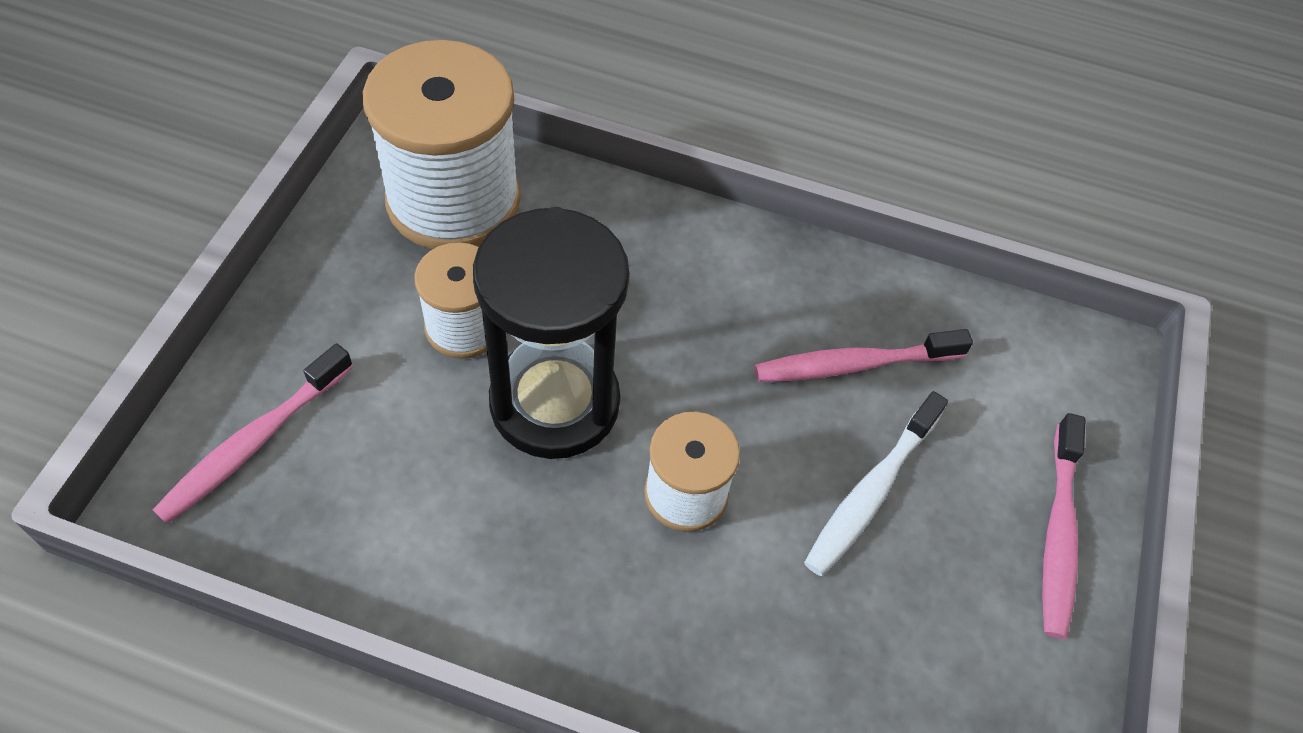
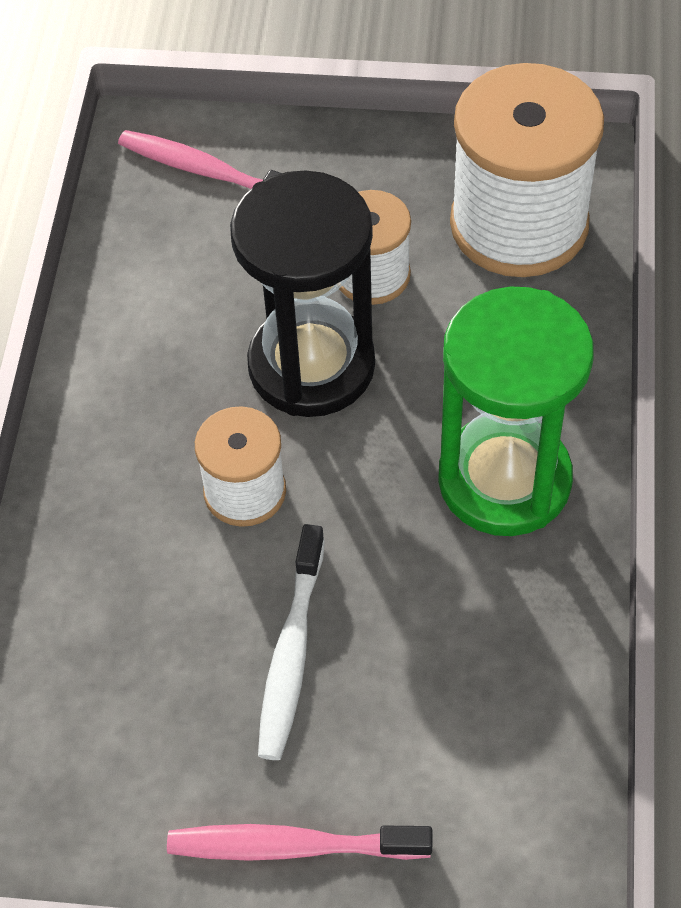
camera: 85 degrees right, 0 degrees up
(727, 286) = (504, 480): none -> green hourglass
(853, 365) = (444, 616): pink toothbrush -> none
(870, 492) = (291, 653): white toothbrush -> white toothbrush turned 105 degrees counterclockwise

